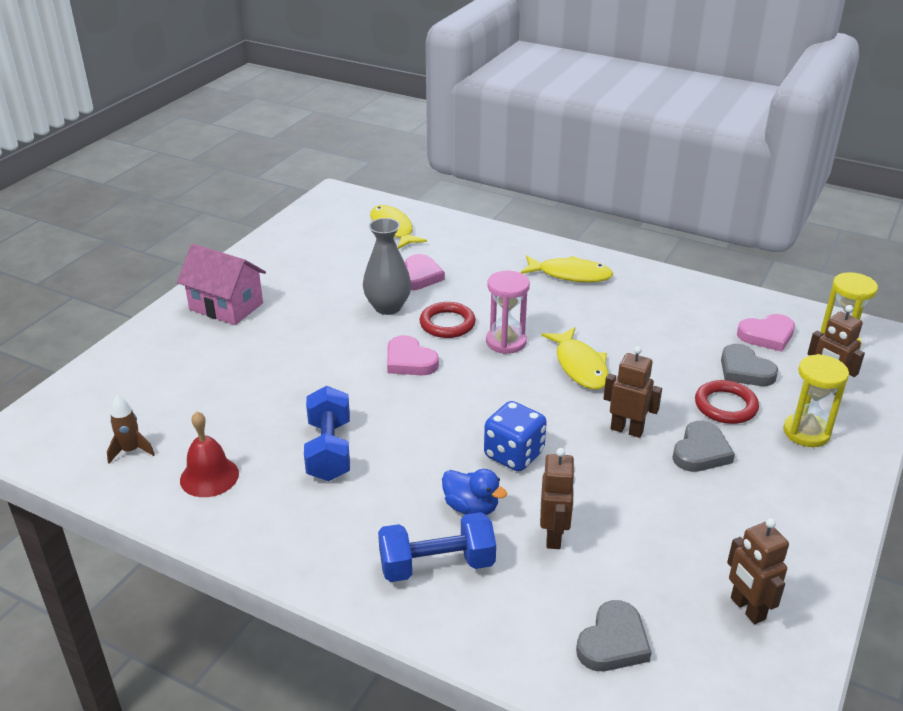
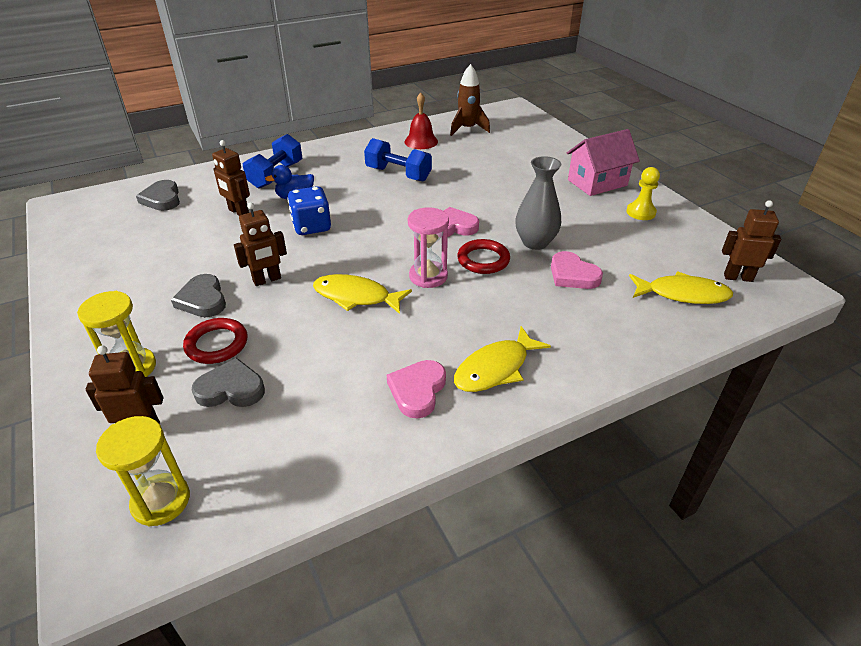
camera: 125 degrees right, 5 degrees up
(131, 451) = (467, 129): brown rocket -> brown rocket, size x1.54
(273, 270) = (640, 212): none -> yellow pawn
(747, 609) = (103, 244): brown robot -> brown robot (738, 277)
(767, 335) = (246, 448): pink heart -> pink heart (417, 390)

